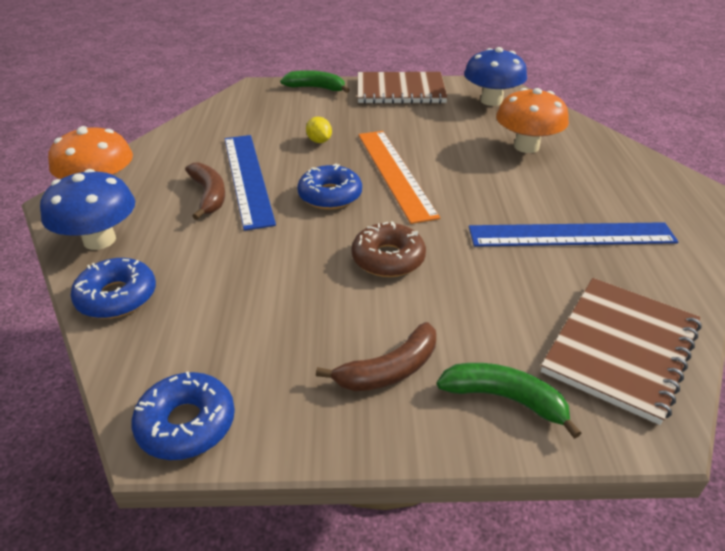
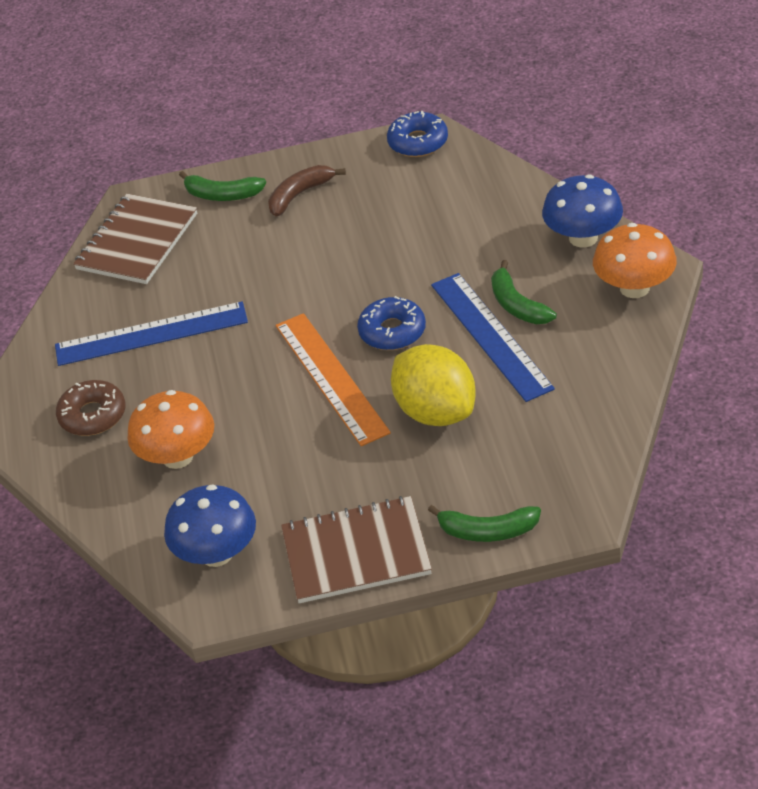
camera: 175 degrees right, 5 degrees up
(117, 297) = (524, 198): blue donut -> none
(209, 195) = (517, 305): brown banana -> green banana
(319, 141) = (436, 412): yellow lemon -> yellow lemon, size x2.42
(388, 258) = (317, 275): brown donut -> brown donut (93, 415)

